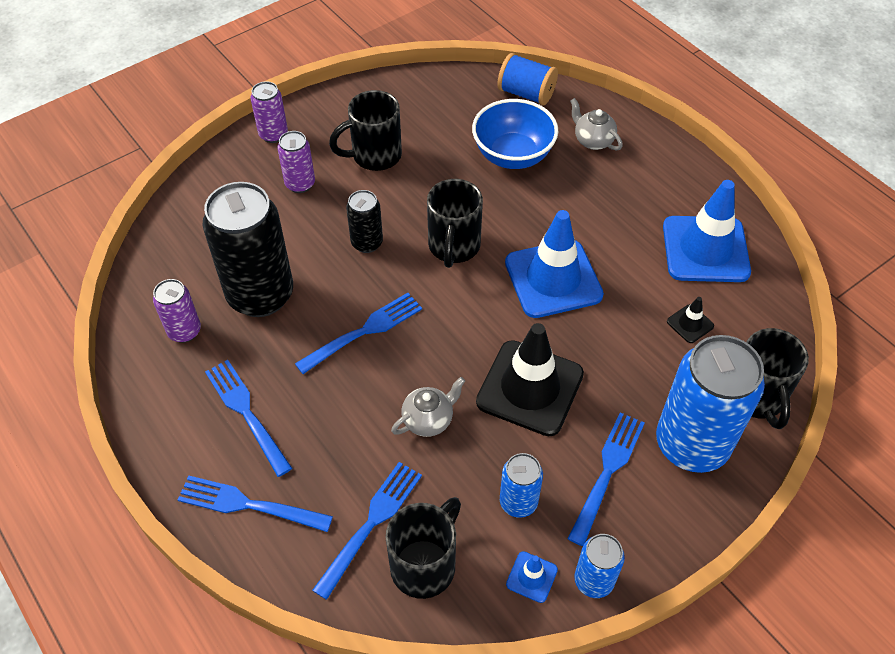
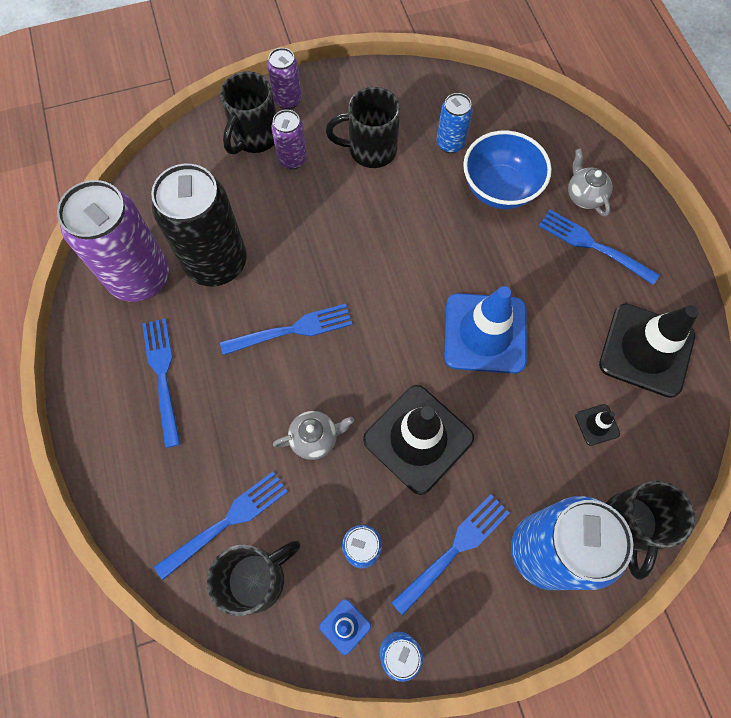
camera: 20 degrees right, 15 degrees up
(184, 331) = (140, 277): purple can -> purple can, size x2.04
(249, 505) = (133, 465): blue fork -> blue fork (593, 246)
(367, 243) = (329, 240): black can -> none
(449, 130) = (450, 143): none -> blue can
(454, 247) = (406, 269): black mug -> black mug (255, 137)
(526, 93) = (539, 124): blue spool -> none
(705, 249) = (646, 350): blue traffic cone -> black traffic cone

